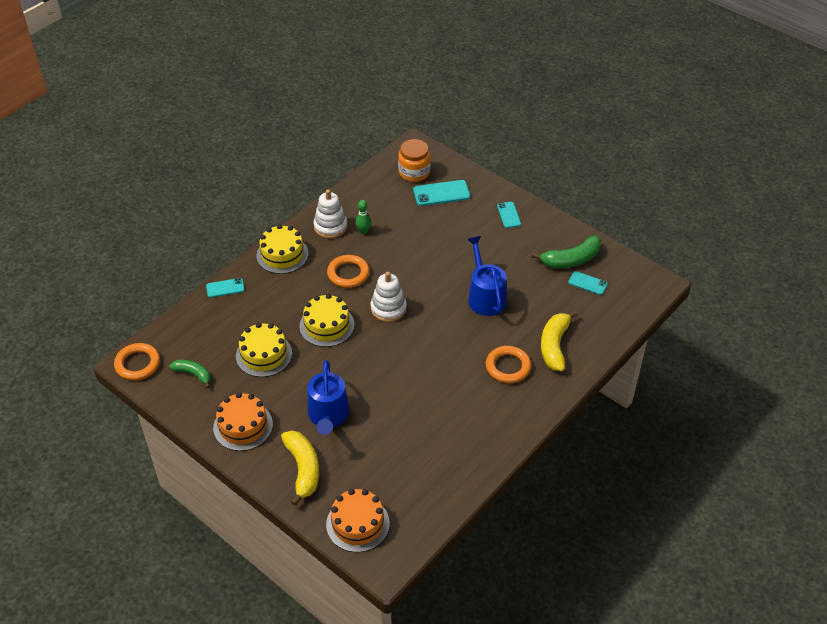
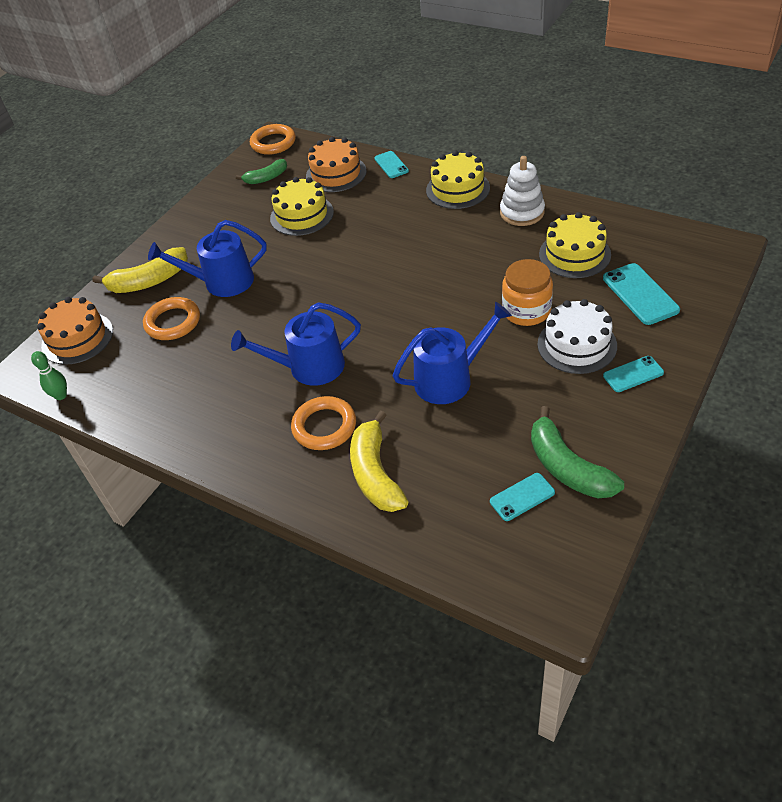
camera: 85 degrees right, 0 degrees up
(193, 374) = (266, 178): green banana -> green banana turned 45 degrees clockwise
(243, 426) = (203, 226): orange cake -> orange cake (336, 173)
(327, 325) = (356, 249): yellow cake -> yellow cake (574, 254)
(348, 274) = (446, 245): orange ring -> orange ring (173, 322)
(363, 231) = (527, 240): green bowling pin -> green bowling pin (61, 395)
(388, 308) = (398, 292): white stacking toy -> none
(414, 172) = (668, 259): orange jar -> orange jar (526, 311)
(449, 369) = (309, 367): none -> blue watering can
(475, 232) = (577, 345): none -> white cake
(554, 346) = (375, 473): yellow banana -> yellow banana turned 105 degrees counterclockwise
(587, 283) = (522, 497): turquoise phone -> turquoise phone turned 45 degrees clockwise

